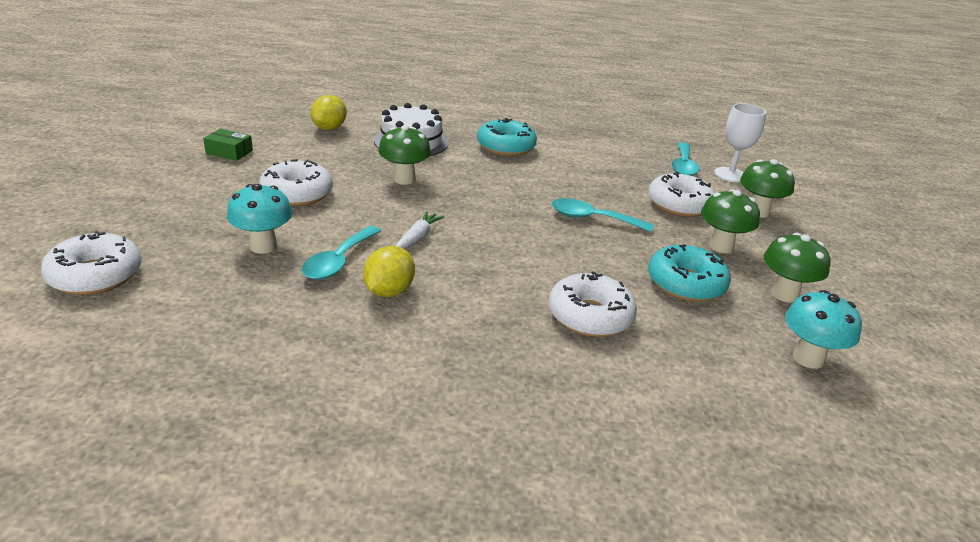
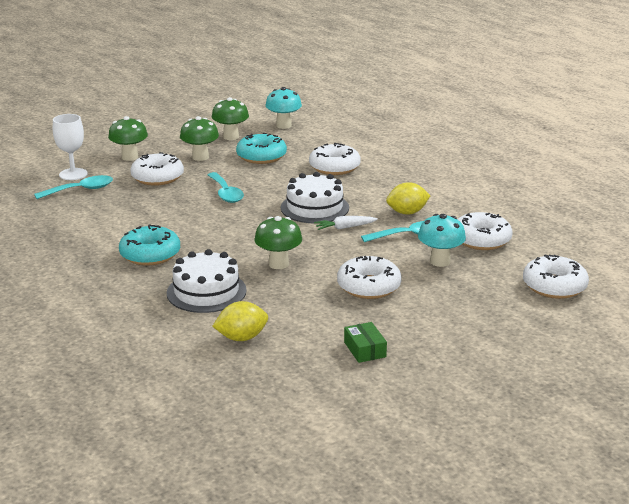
camera: 125 degrees left, 5 degrees down
(249, 297) = (481, 240): none -> white donut
(489, 245) = (314, 208): none -> white cake

